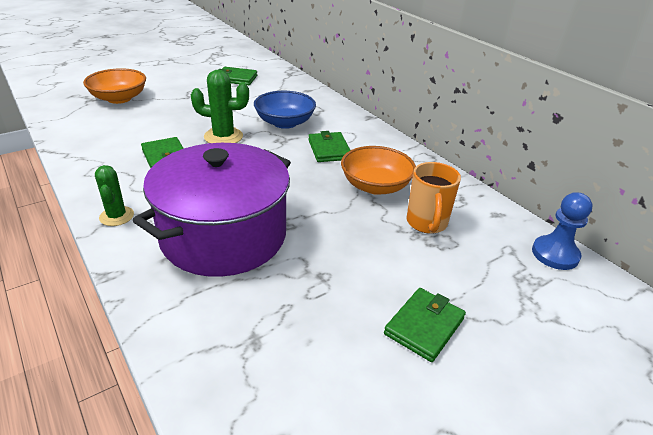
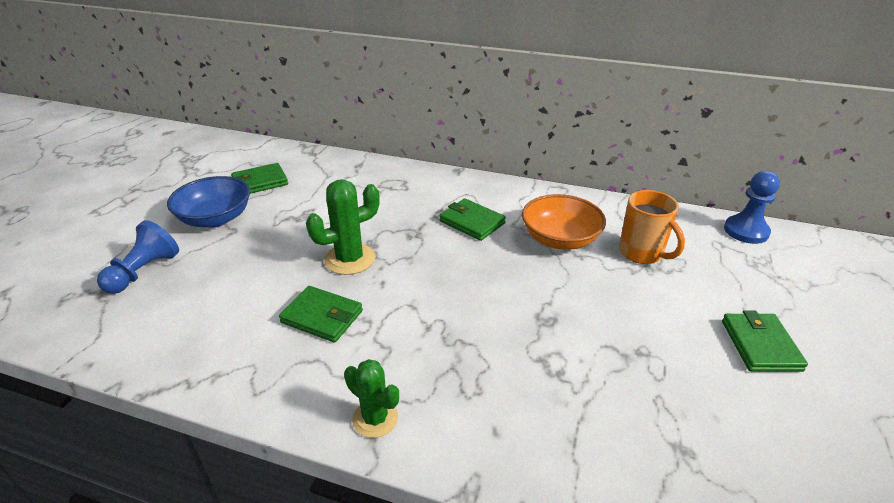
camera: 35 degrees left, 0 degrees up
(119, 98) = (144, 272): orange bowl -> blue pawn
(224, 235) = (512, 367): purple pot -> none
(285, 123) = (389, 212): blue bowl -> blue bowl (215, 218)

